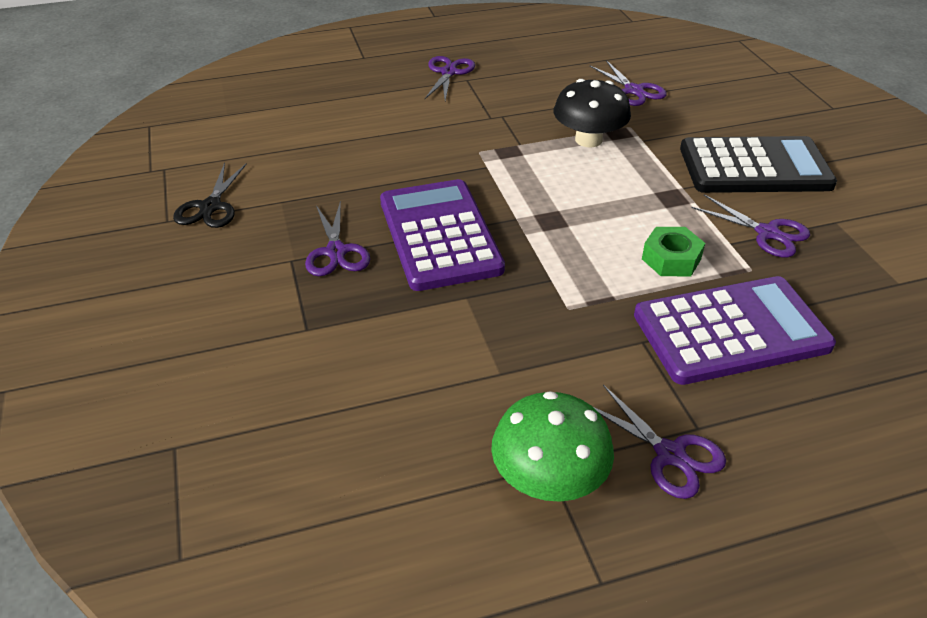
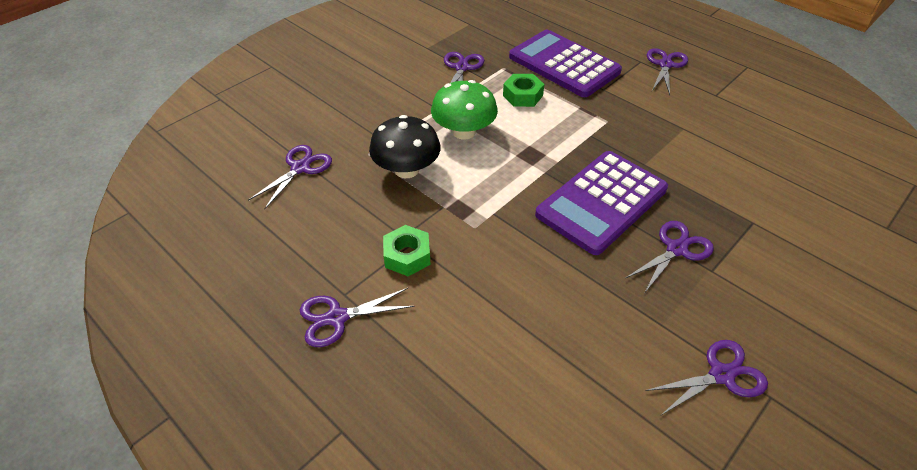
camera: 120 degrees left, 5 degrees up
(210, 207) = (721, 375): black scissors -> purple scissors
(478, 112) = (407, 256): none -> green nut
(548, 478) = (722, 93): green mushroom -> green mushroom (464, 131)
(754, 167) = (386, 85): black calculator -> none

